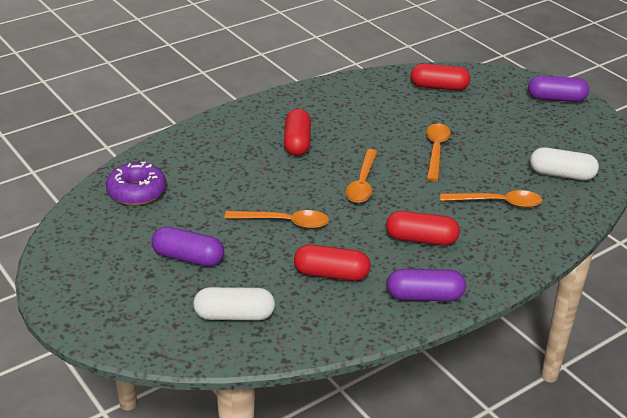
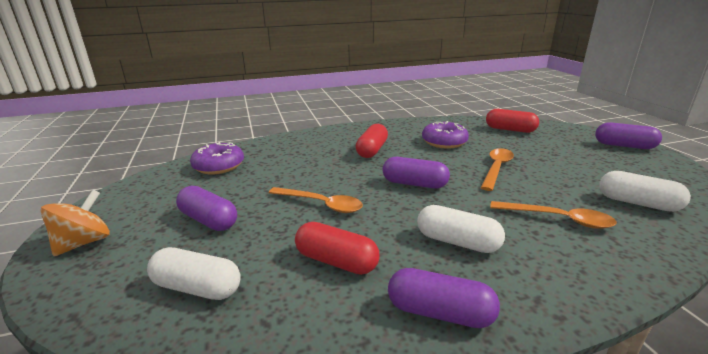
camera: 20 degrees right, 10 degrees down
(90, 300) = (84, 242): none -> orange spinning top
(362, 183) = (414, 184): orange spoon -> purple capsule
(372, 118) = (444, 142): none -> purple donut
(421, 239) = (457, 242): red capsule -> white capsule

